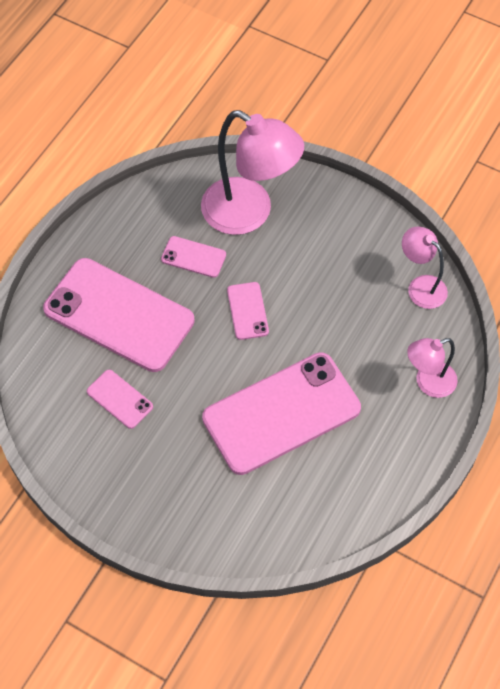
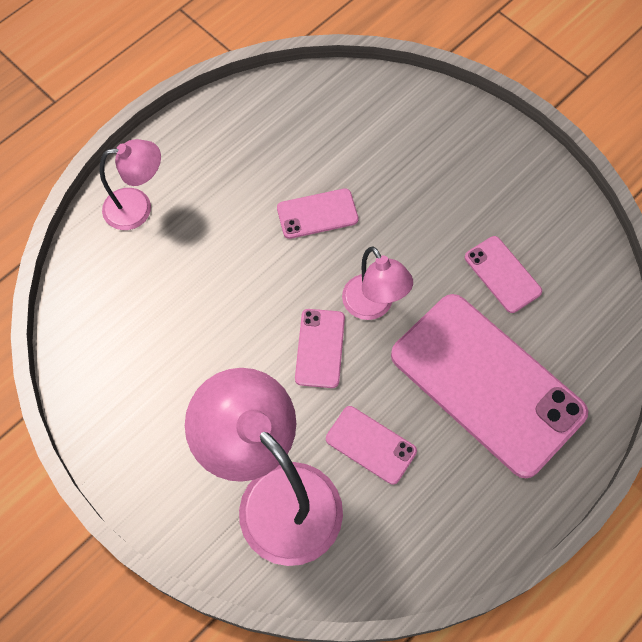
camera: 165 degrees left, 5 degrees up
(281, 413) = (317, 214): pink phone -> pink phone, size x0.44
(420, 286) = (90, 327): pink lamp -> pink lamp (373, 306)

